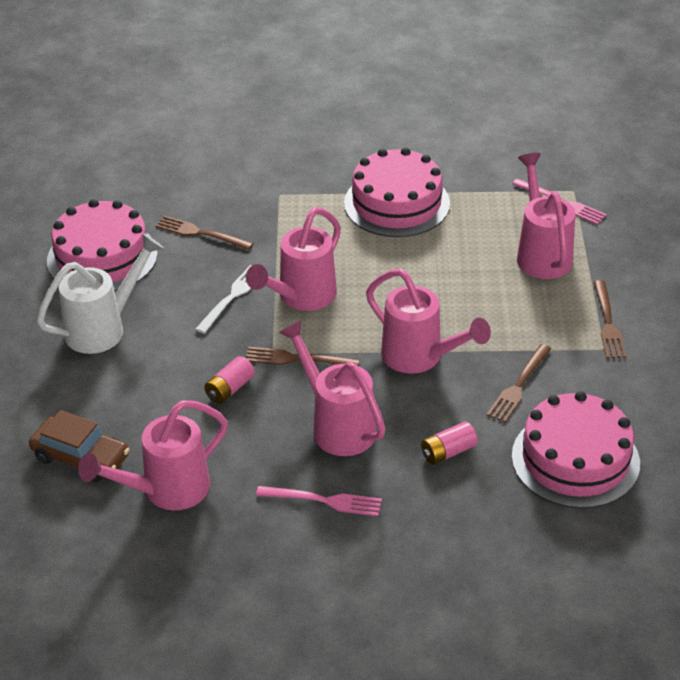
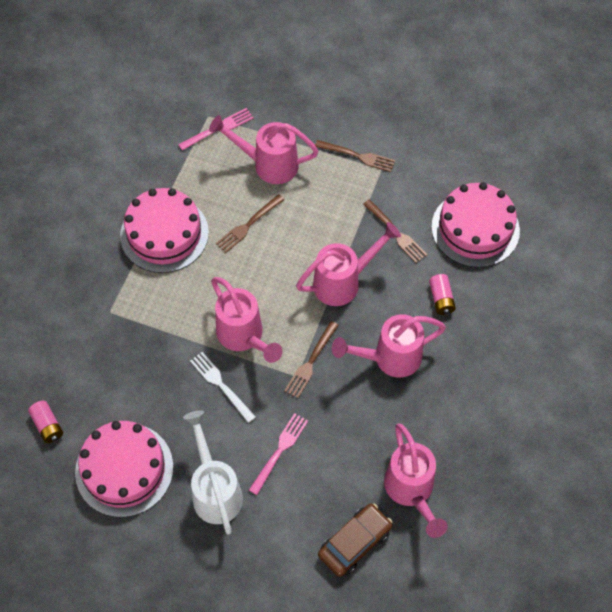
camera: 70 degrees left, 20 degrees up
(200, 233) = (130, 385): brown fork -> brown fork (248, 225)
(230, 389) = (324, 417): pink battery -> pink battery (47, 425)
(324, 501) = (458, 390): pink fork -> pink fork (279, 450)

